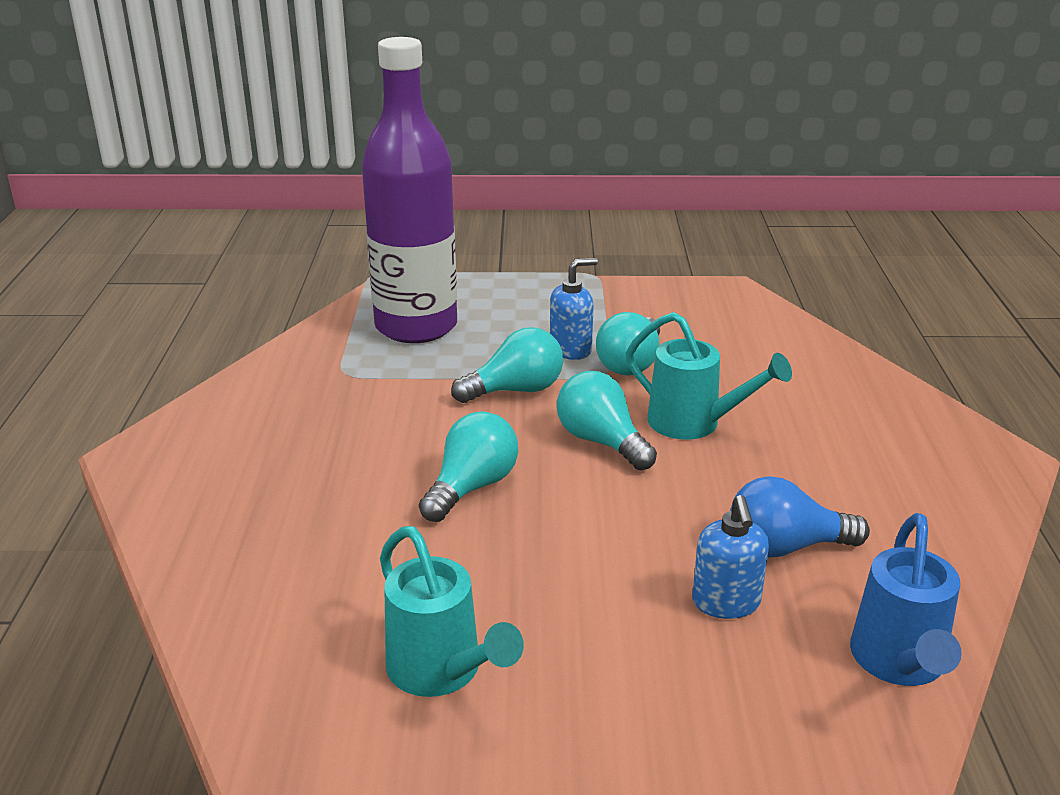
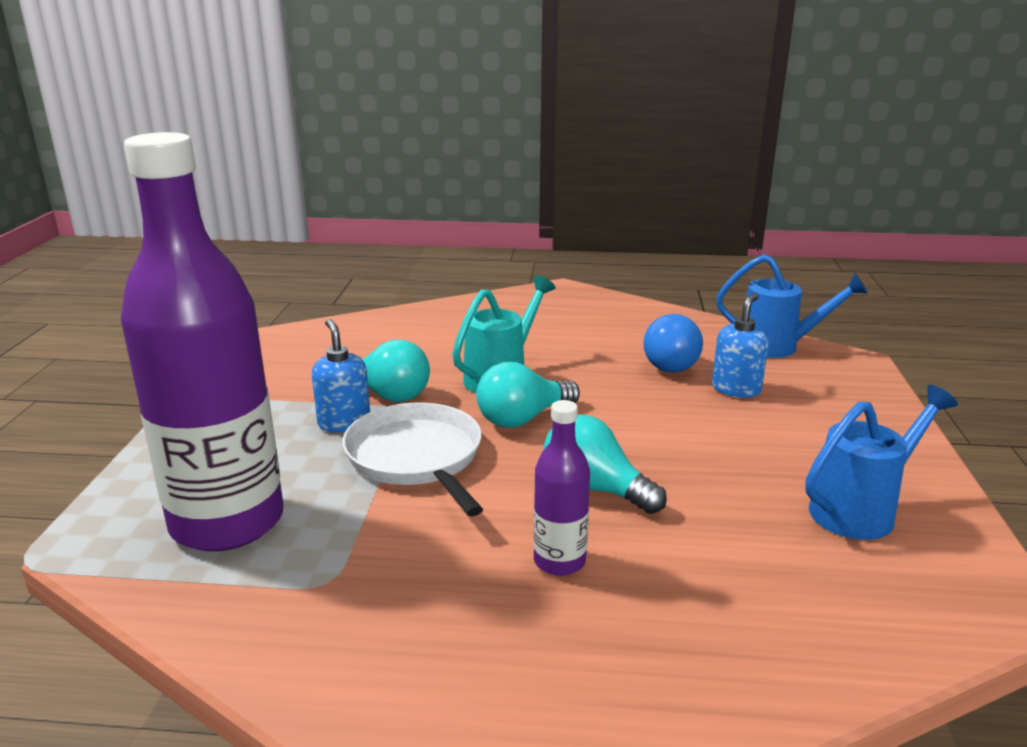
camera: 85 degrees left, 5 degrees down
(361, 469) = (559, 561): none -> purple bottle
(441, 671) = (860, 510): turquoise watering can -> blue watering can
(515, 390) = (416, 457): turquoise light bulb -> white pan
(726, 603) = (736, 389): blue soap dispenser -> blue soap dispenser turned 60 degrees counterclockwise

